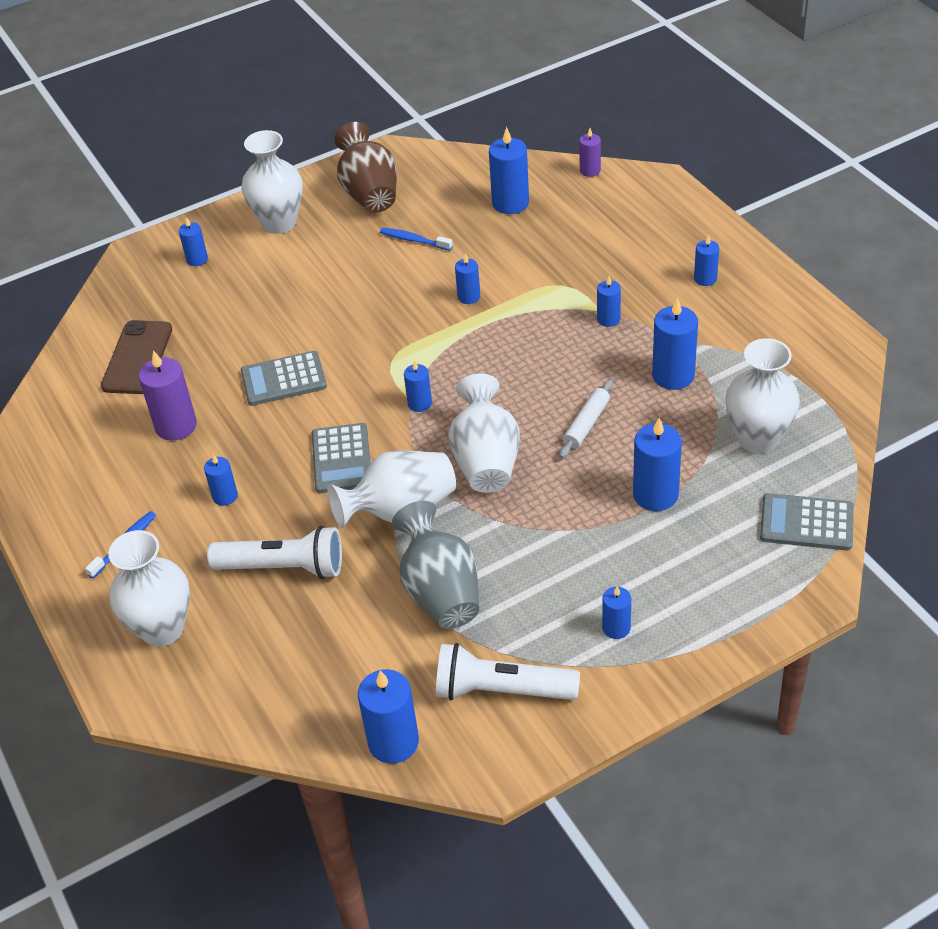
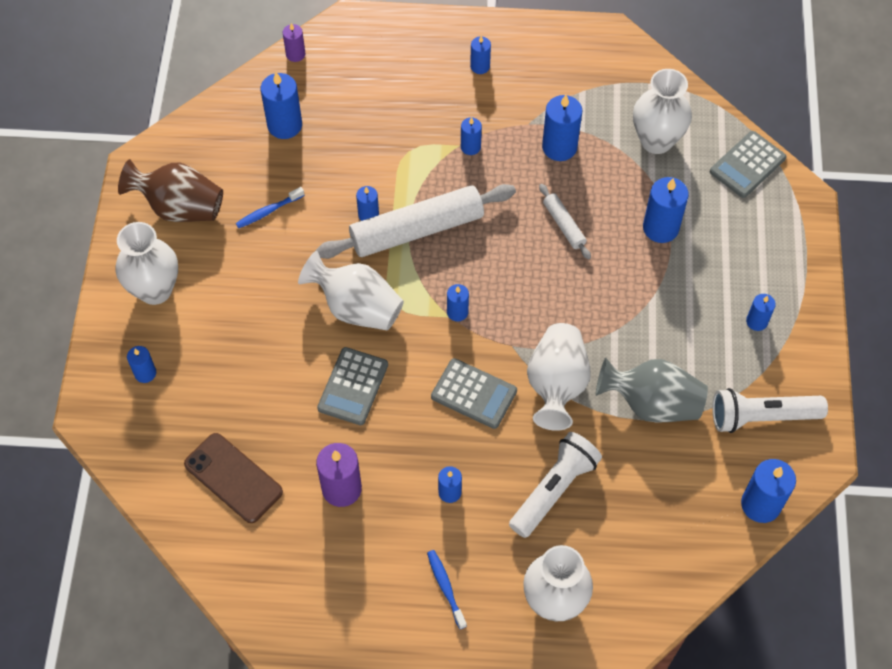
camera: 60 degrees left, 15 degrees up
(482, 333) = (417, 230): none -> white rolling pin
(486, 460) = (550, 305): white vase -> white vase (356, 307)
(501, 690) = (761, 417): white flashlight -> white flashlight turned 45 degrees clockwise

